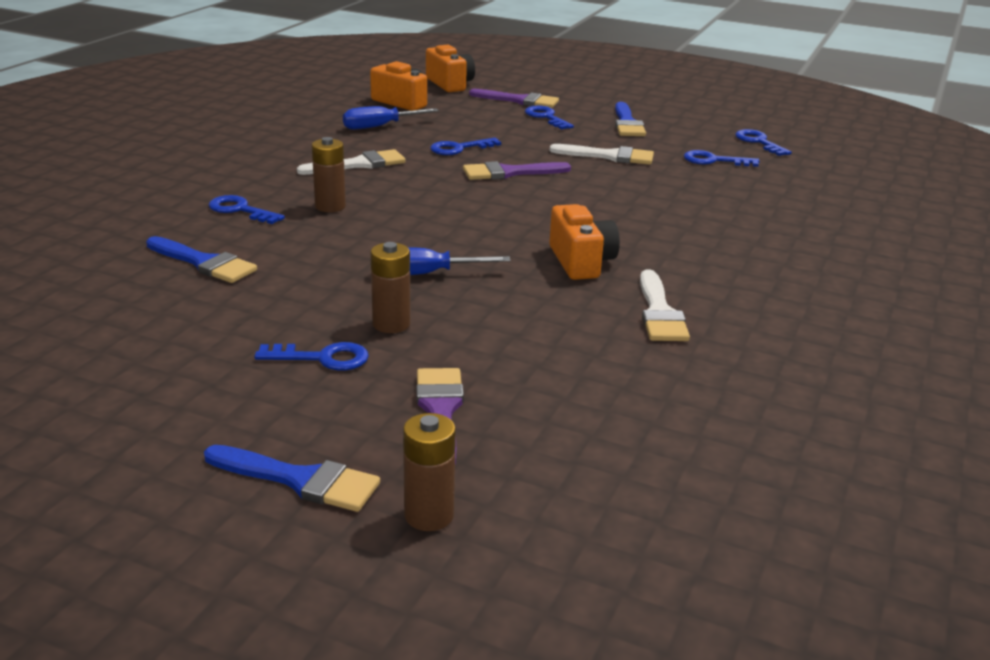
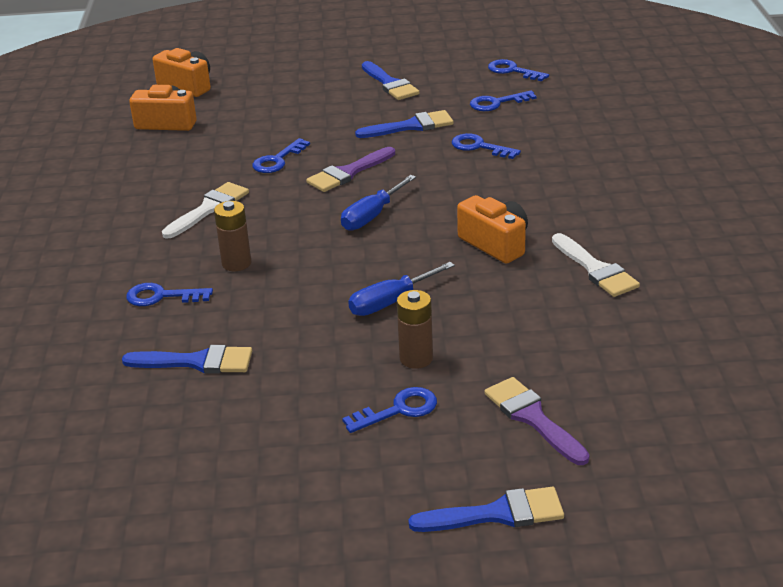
camera: 25 degrees left, 5 degrees up
(379, 126) = (179, 159): blue screwdriver -> blue screwdriver (372, 216)
(429, 515) = (609, 499): brown battery -> none
(519, 100) = (271, 87): purple brush -> none
(546, 117) = (315, 99): blue key -> blue key (479, 147)
(608, 156) = (410, 126): white brush -> blue brush

